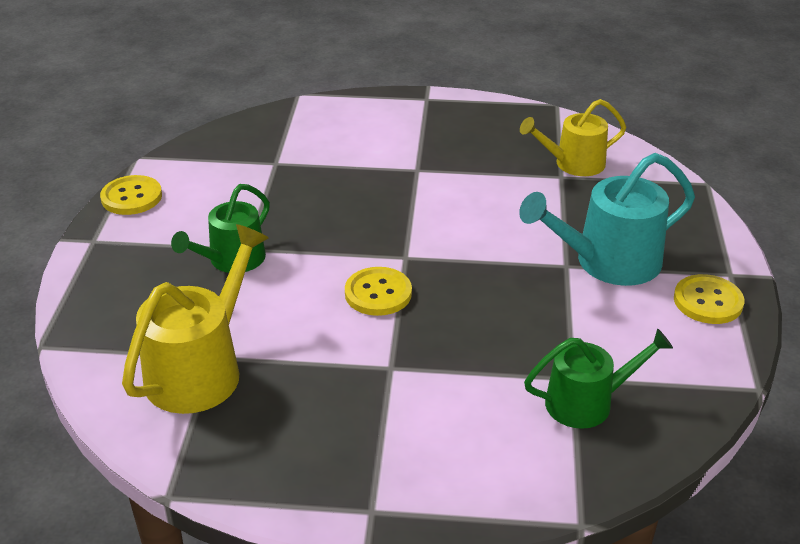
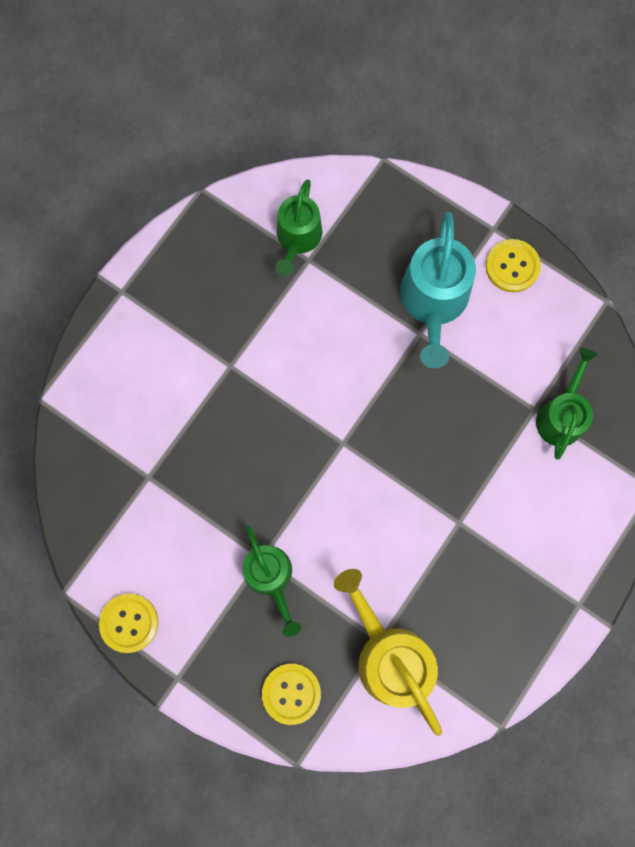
camera: 60 degrees left, 40 degrees up
(378, 293) = (375, 487): yellow button -> yellow button (291, 693)
(573, 164) = (297, 238): yellow watering can -> green watering can

